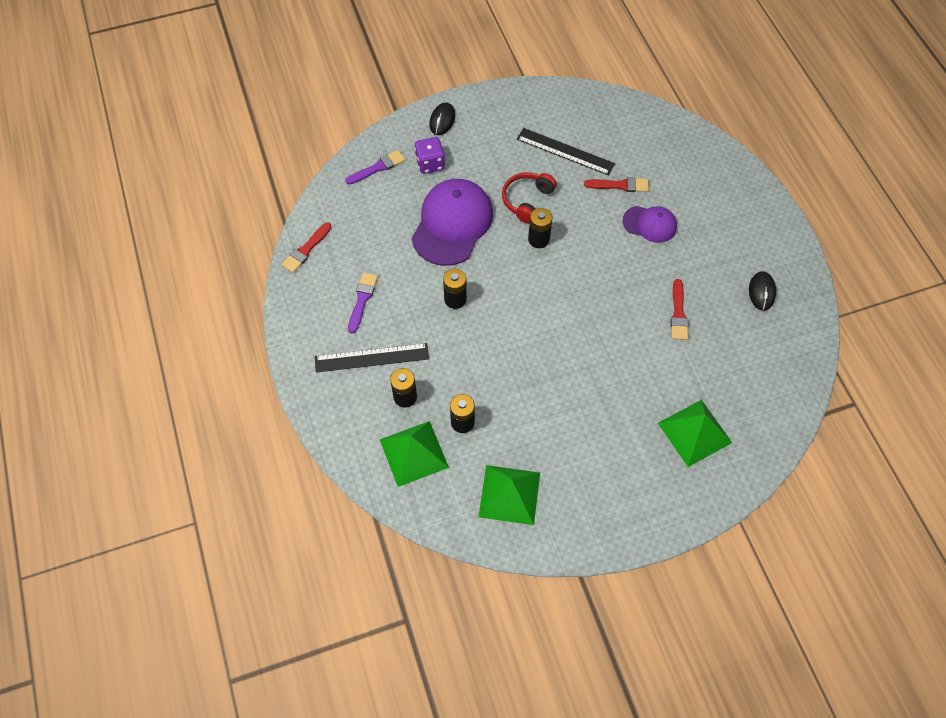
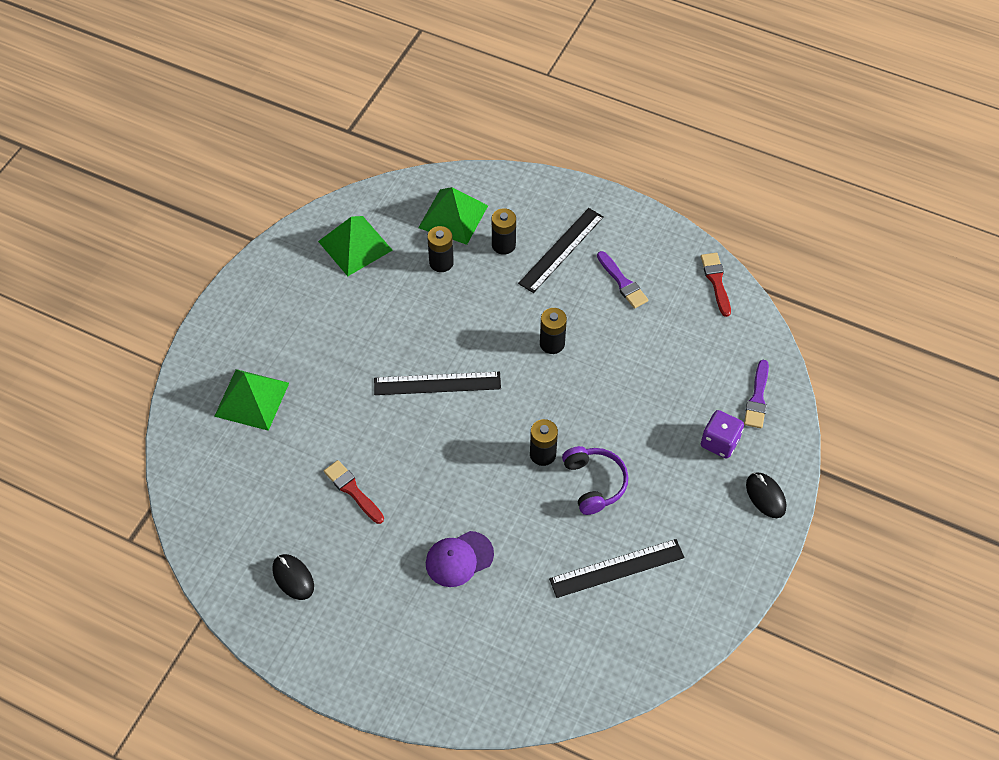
camera: 135 degrees right, 5 degrees down
(452, 224) = (631, 403): purple cap -> none
(527, 200) = (594, 483): red headphones -> purple headphones
(557, 336) = (437, 384): none -> black ruler
(620, 185) = (527, 577): red brush -> none

